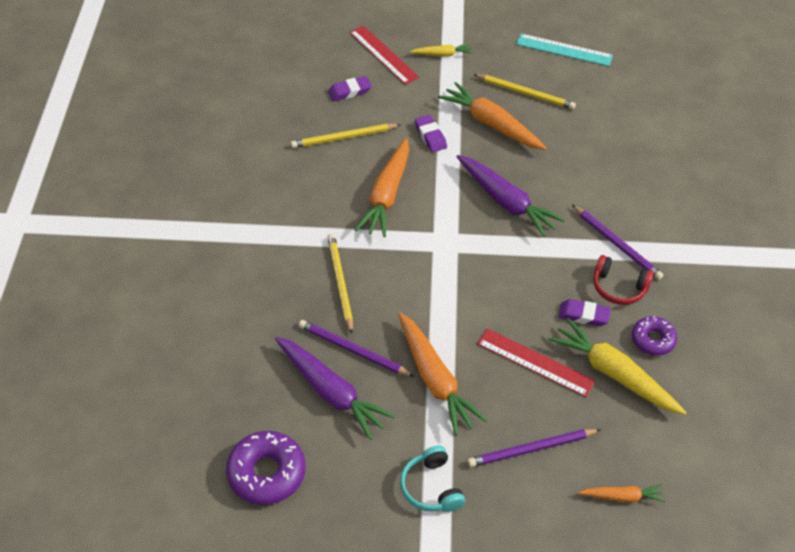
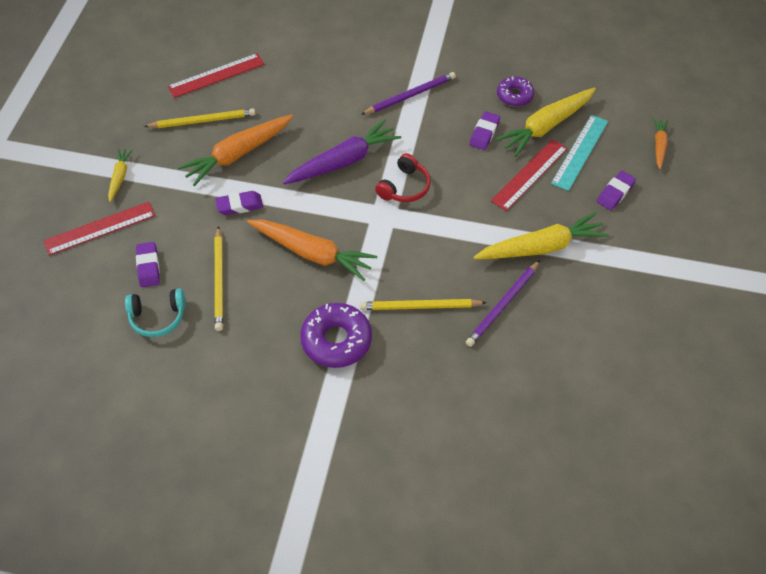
camera: 80 degrees left, 5 degrees up
(267, 473) = (633, 389): purple donut -> purple donut (336, 340)
(331, 392) = (548, 328): purple carrot -> none
(431, 487) = (649, 266): turquoise headphones -> turquoise headphones (157, 317)
(435, 379) = (541, 247): orange carrot -> yellow carrot
(525, 93) = (203, 121): yellow pencil -> yellow pencil turned 45 degrees clockwise
(531, 449) = (615, 193): purple pencil -> purple eraser
(564, 50) = (151, 80): turquoise ruler -> turquoise ruler (580, 152)
(587, 91) = (216, 75): none -> red ruler
(619, 287) = (458, 104): red headphones -> red headphones (404, 187)

